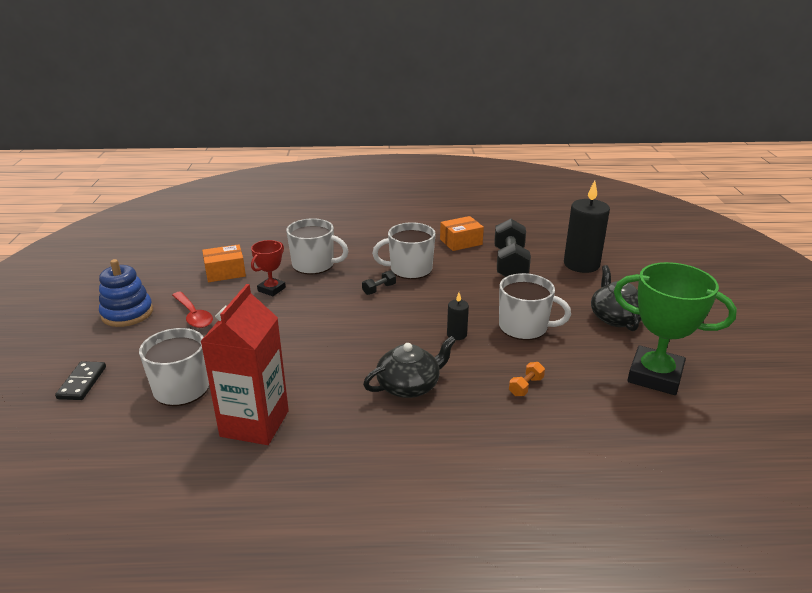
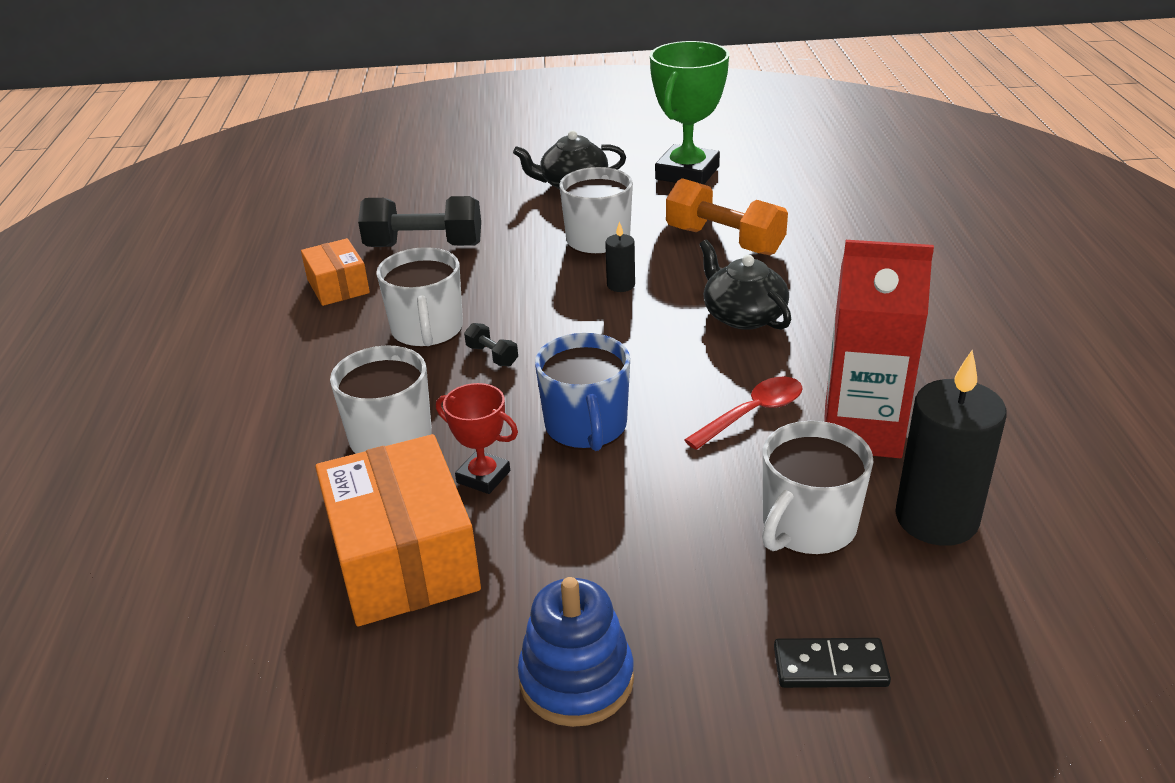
camera: 90 degrees left, 5 degrees up
(193, 315) = (581, 566): red spoon -> red spoon (752, 413)
(225, 272) = (403, 558): orange box -> orange box, size x1.78
(300, 318) = (586, 427): none -> blue mug
(526, 386) = (724, 241): orange dumbbell -> orange dumbbell, size x2.29
(581, 264) = (435, 196): black candle -> black candle (936, 518)

